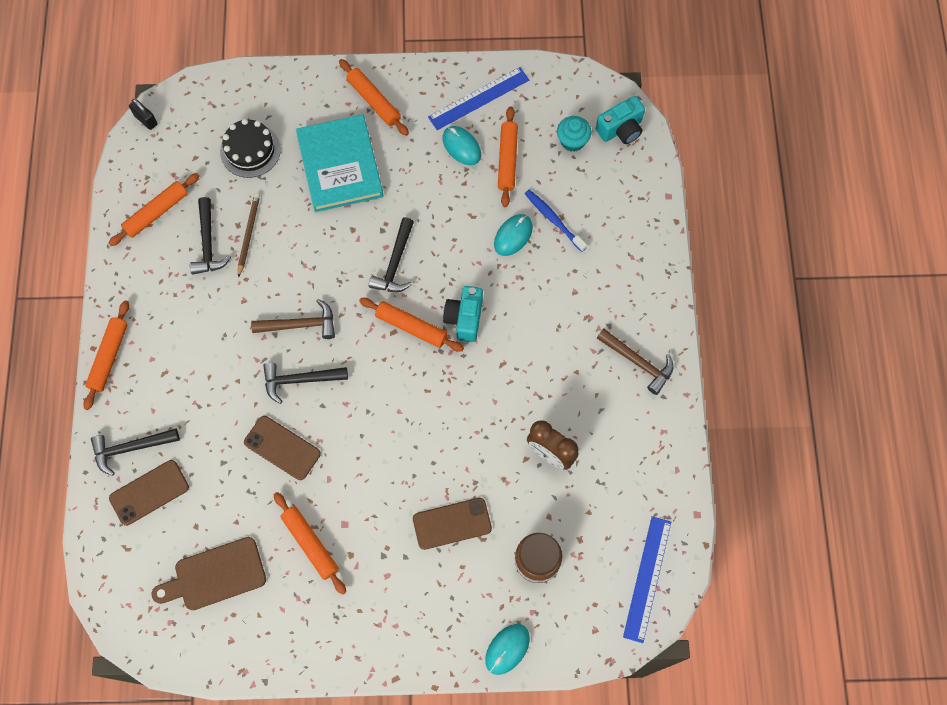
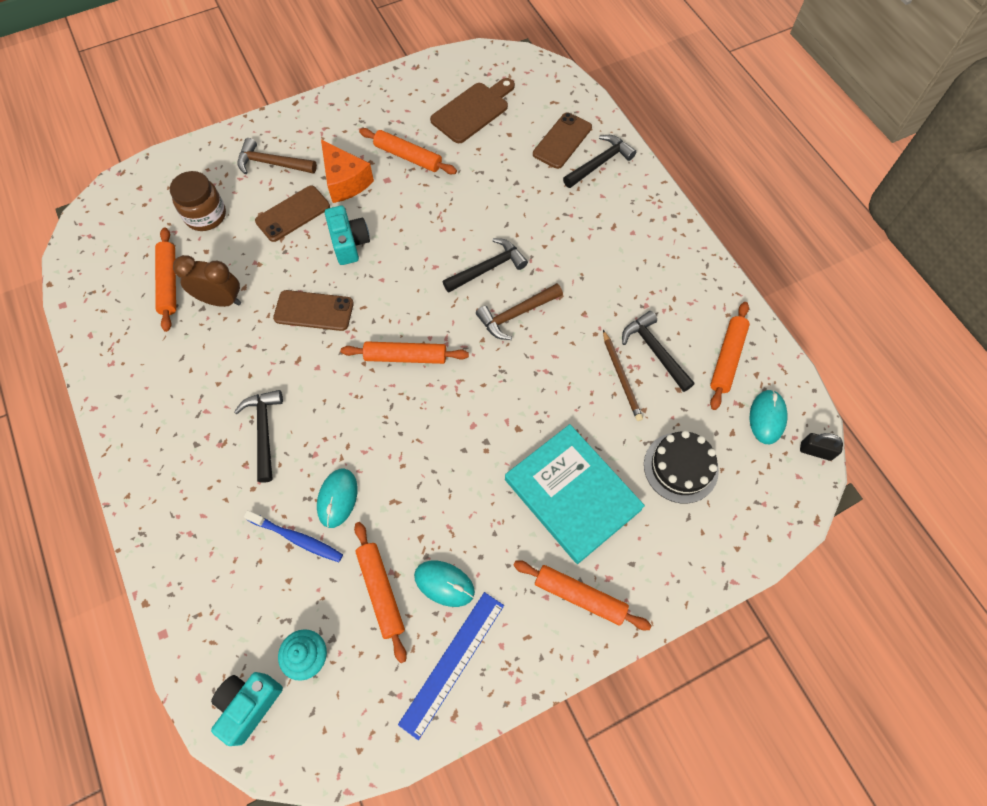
camera: 155 degrees right, 5 degrees down
(109, 357) = (670, 219): orange rolling pin -> orange rolling pin (169, 283)
(282, 448) = (472, 211): brown phone -> brown phone (314, 310)
(386, 541) = (345, 181): none -> orange cheese
(395, 263) = (454, 412): black hammer -> black hammer (264, 431)
(464, 318) = (355, 387): turquoise camera -> turquoise camera (349, 243)
(507, 649) = (211, 150): turquoise mouse -> turquoise mouse (767, 417)
(638, 362) = (153, 419): brown hammer -> brown hammer (272, 163)
(647, 578) = (100, 239): blue ruler -> none

